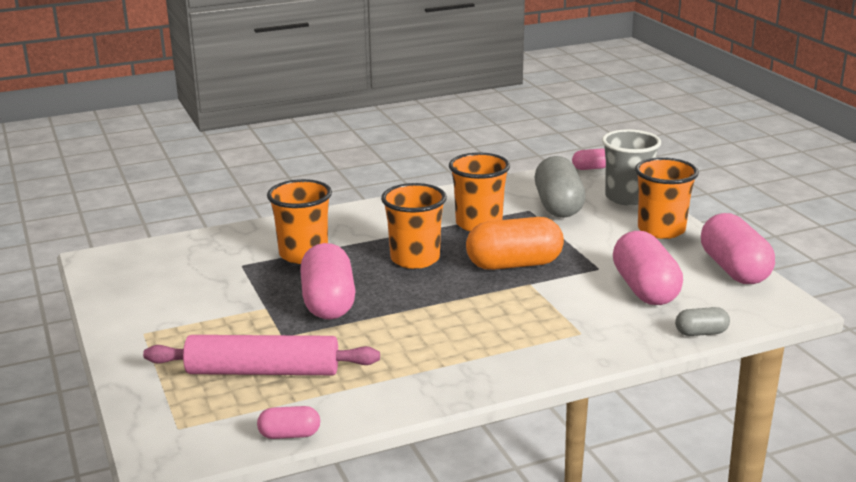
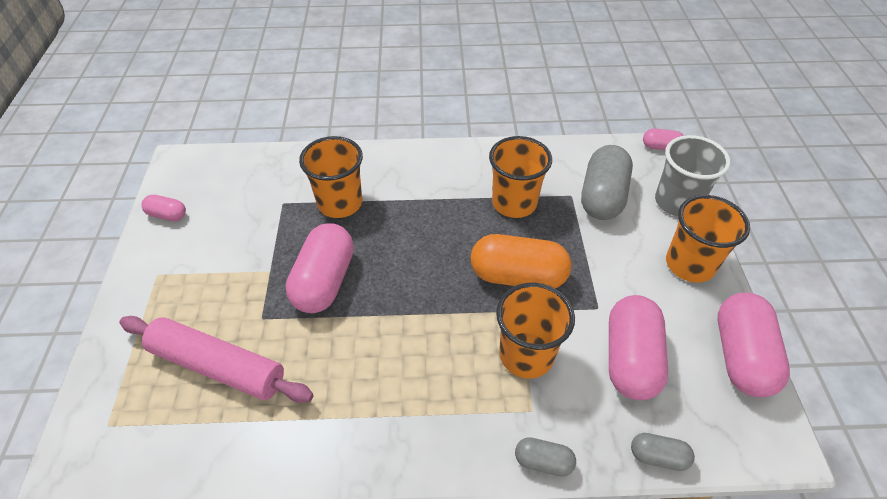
camera: 20 degrees right, 25 degrees up
(289, 435) = (188, 475): pink capsule -> pink capsule (167, 215)
(415, 259) = (431, 239): orange cup -> orange cup (526, 355)
(609, 356) = (543, 461): none -> grey capsule

